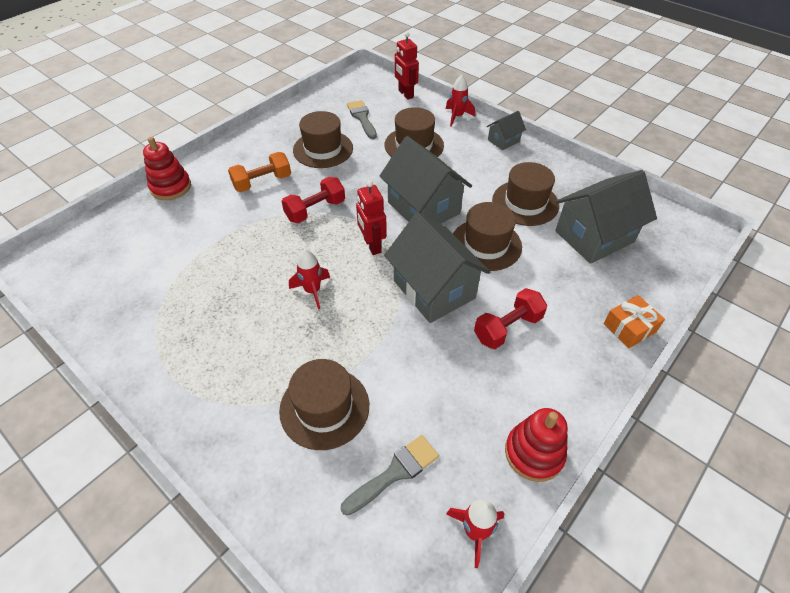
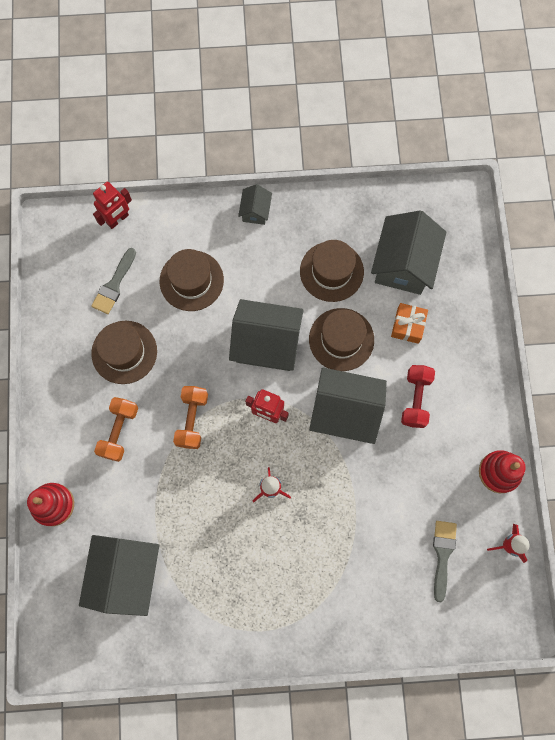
camera: 45 degrees left, 25 degrees up
(149, 257) = (126, 574): none -> grey house
(315, 210) = (192, 420): red dumbbell -> orange dumbbell
(324, 407) = (367, 557): brown hat -> none
(362, 118) = (114, 285): grey brush -> grey brush turned 90 degrees counterclockwise
(405, 94) = (118, 219): red robot -> red robot turned 60 degrees counterclockwise
(457, 117) = (191, 212): red rocket -> none
(629, 328) = (482, 330): orange gift -> orange gift (408, 326)

